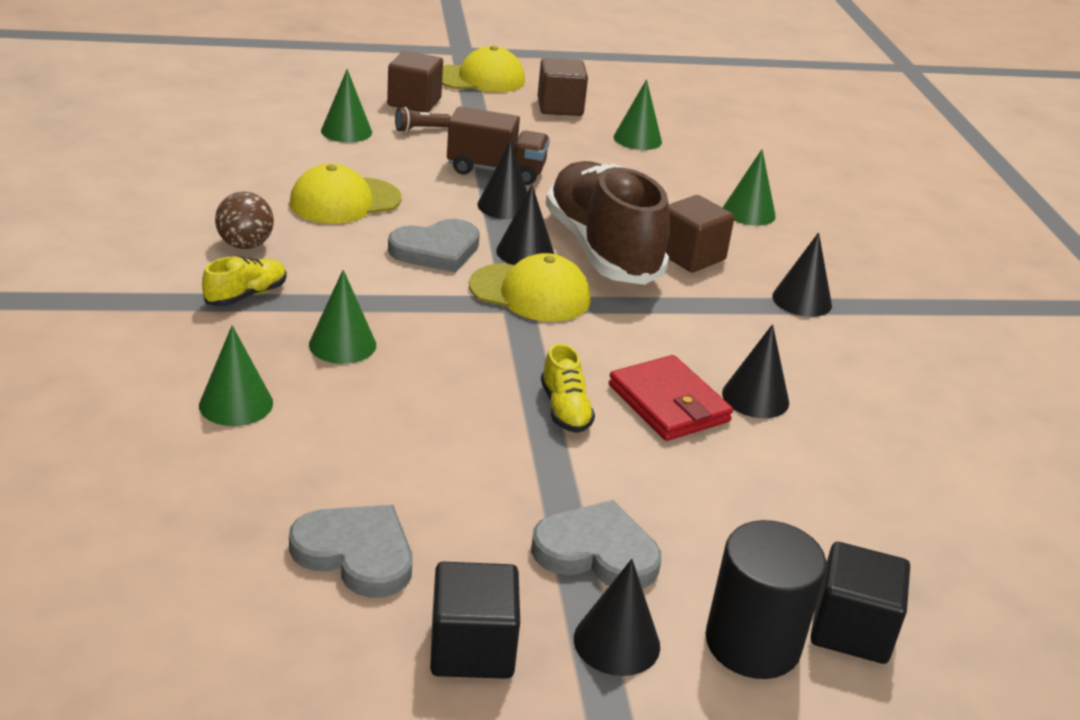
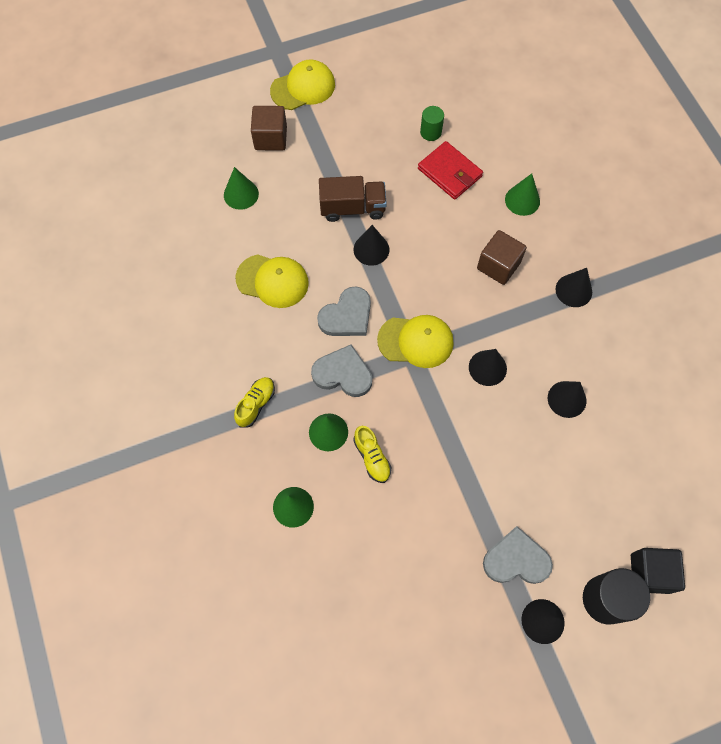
camera: 10 degrees left, 35 degrees up
(245, 245) = (233, 352): brown ball -> none
(345, 201) = (272, 281): yellow cap -> yellow cap turned 120 degrees counterclockwise
(356, 554) = (400, 603): grey heart -> grey heart (343, 373)
(420, 129) = (287, 173): brown flashlight -> none
(472, 648) = (477, 649): black cube -> none
(525, 252) = (399, 298): black cone -> black cone (487, 368)
(560, 107) = (368, 107): brown cube -> none
(565, 409) = (467, 447): yellow shoe -> yellow shoe (372, 457)
(602, 249) = (444, 278): brown shoe -> none
(637, 139) = (430, 132): green cone -> green cylinder
(668, 403) = (521, 422): red wallet -> red wallet (449, 172)

